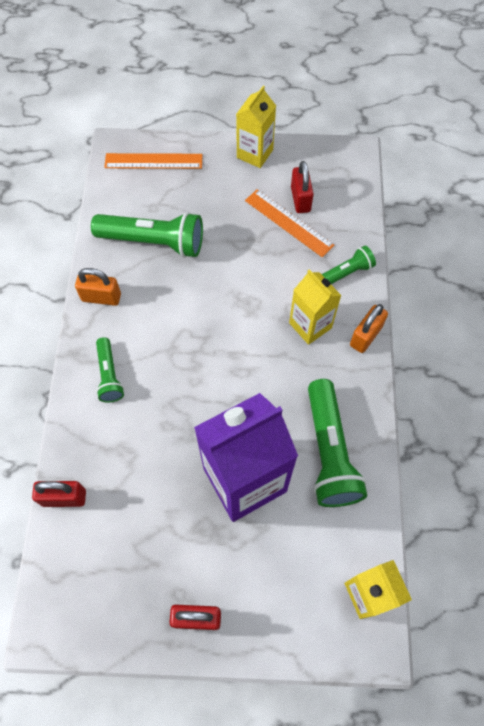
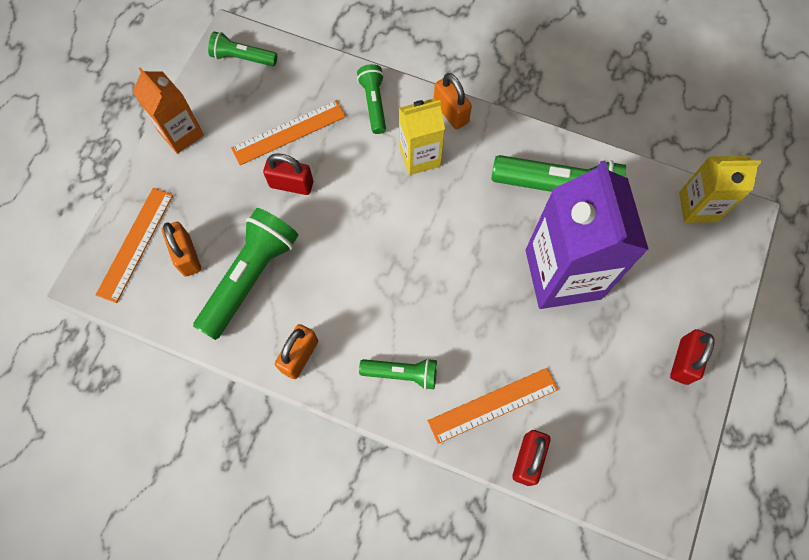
camera: 70 degrees left, 5 degrees up
(103, 455) = (493, 405): none -> orange ruler
(156, 195) = (187, 255): none -> orange padlock
(255, 154) = (181, 133): yellow carton -> orange carton
(300, 199) = (264, 110): red padlock -> red padlock (291, 184)
(341, 167) = (242, 58): none -> green flashlight

